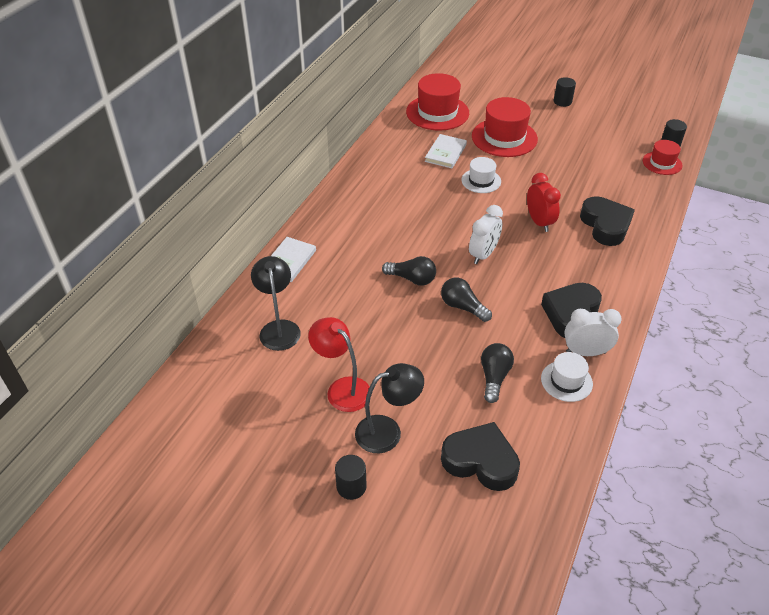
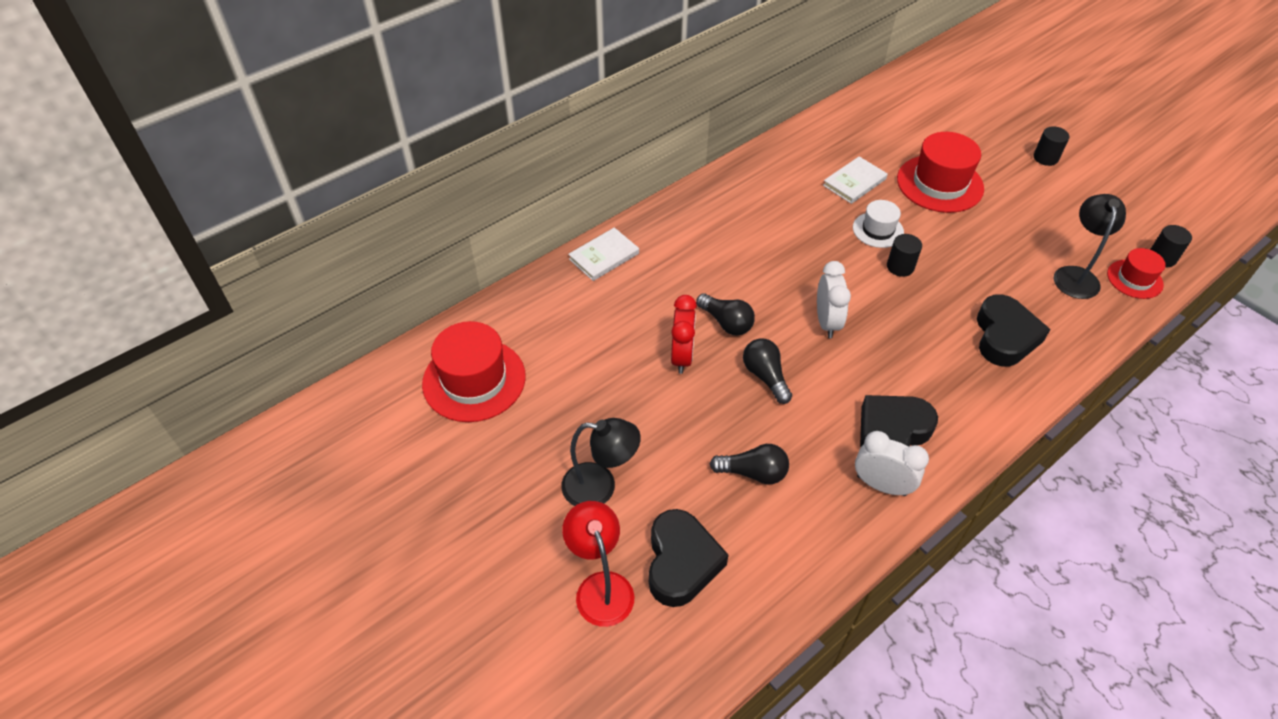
camera: 25 degrees right, 5 degrees up
(279, 328) = (551, 328): black lamp -> black lamp (1075, 275)
(342, 388) = (579, 420): red lamp -> red lamp (601, 587)
(351, 486) = (529, 531): black cylinder -> black cylinder (900, 267)
(437, 112) = (874, 128): red hat -> red hat (474, 380)
(480, 461) = (681, 562): black heart -> black heart turned 45 degrees clockwise
(483, 255) = (827, 322): white clock -> white clock turned 60 degrees counterclockwise
(494, 377) = (753, 473): black light bulb -> black light bulb turned 60 degrees clockwise
(539, 222) = (920, 304): red clock -> red clock (682, 356)
(566, 381) = (836, 510): white hat -> none

